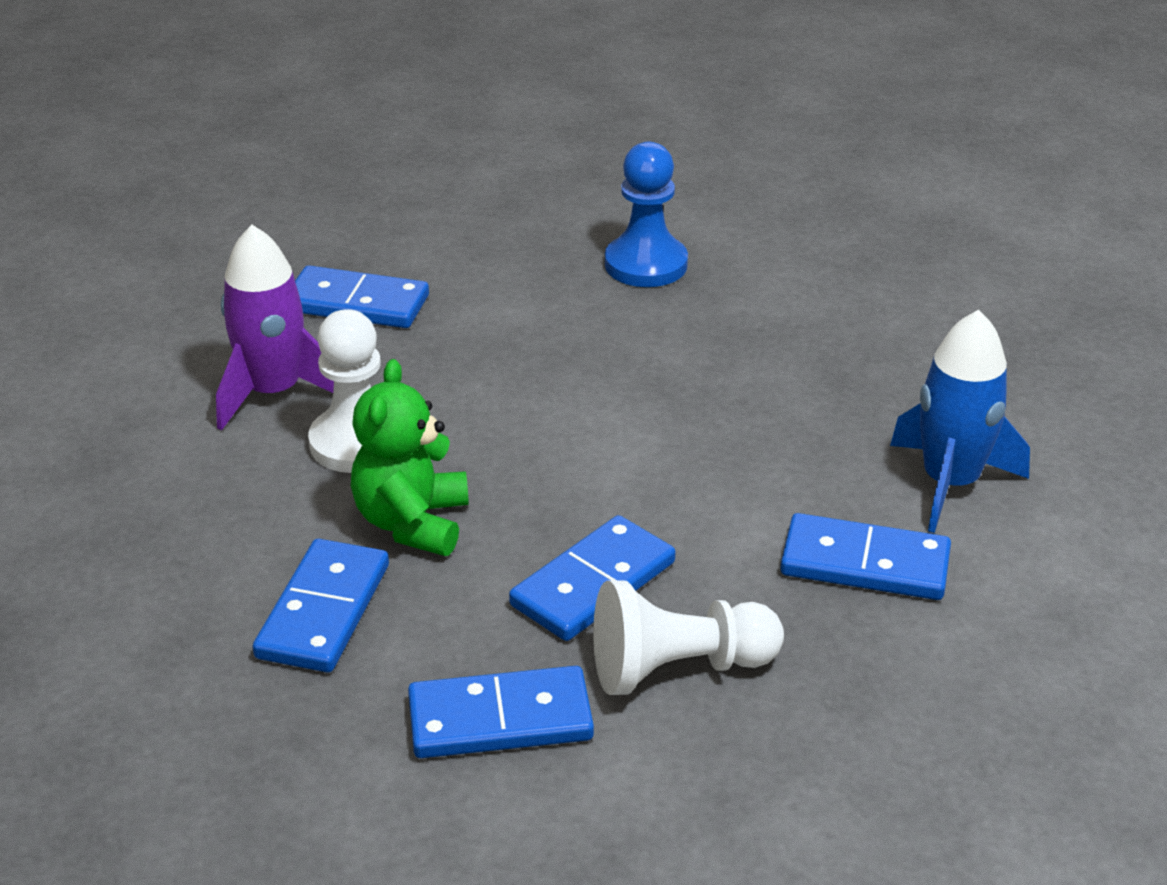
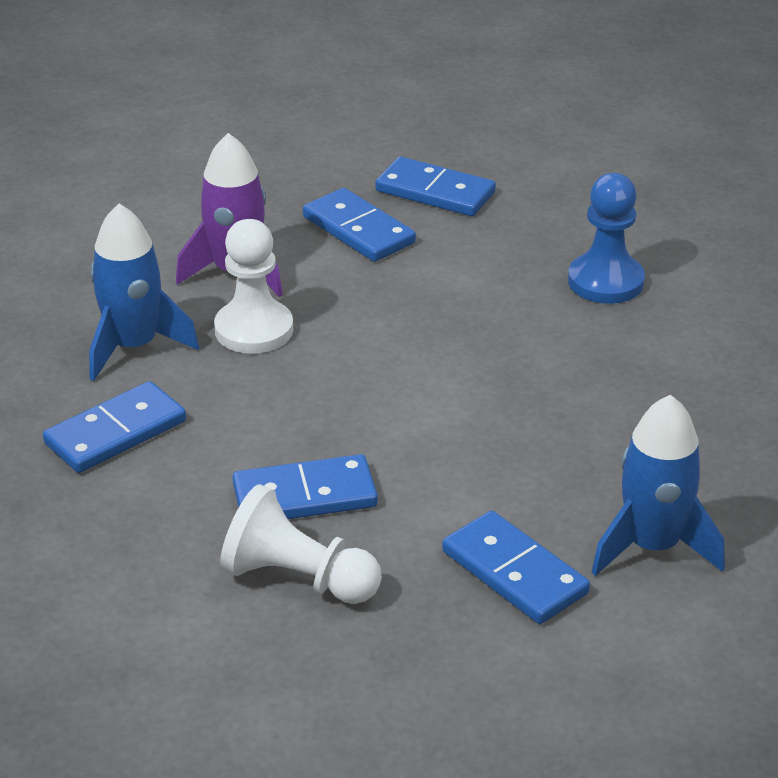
camera: 35 degrees right, 0 degrees up
(243, 513) = (133, 346): none -> blue rocket
(412, 523) = (231, 400): green teddy bear -> none
(500, 719) = (148, 553): blue domino -> blue domino (435, 192)

